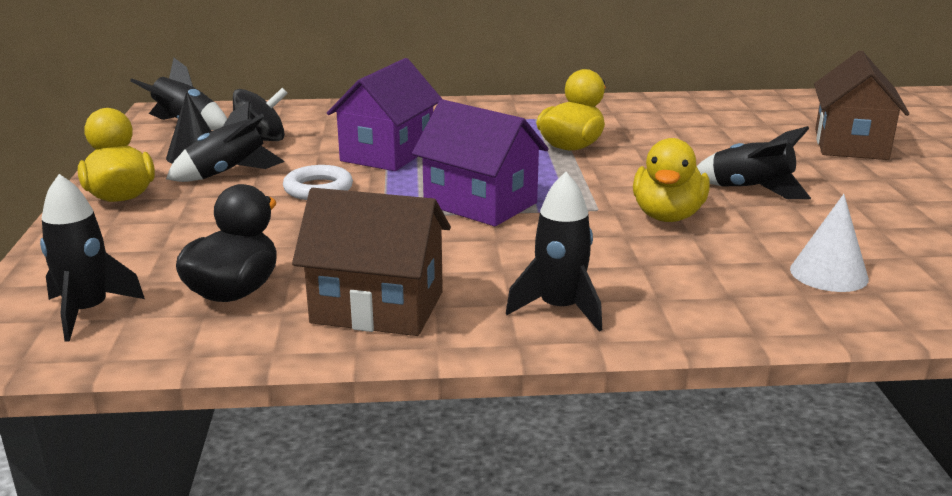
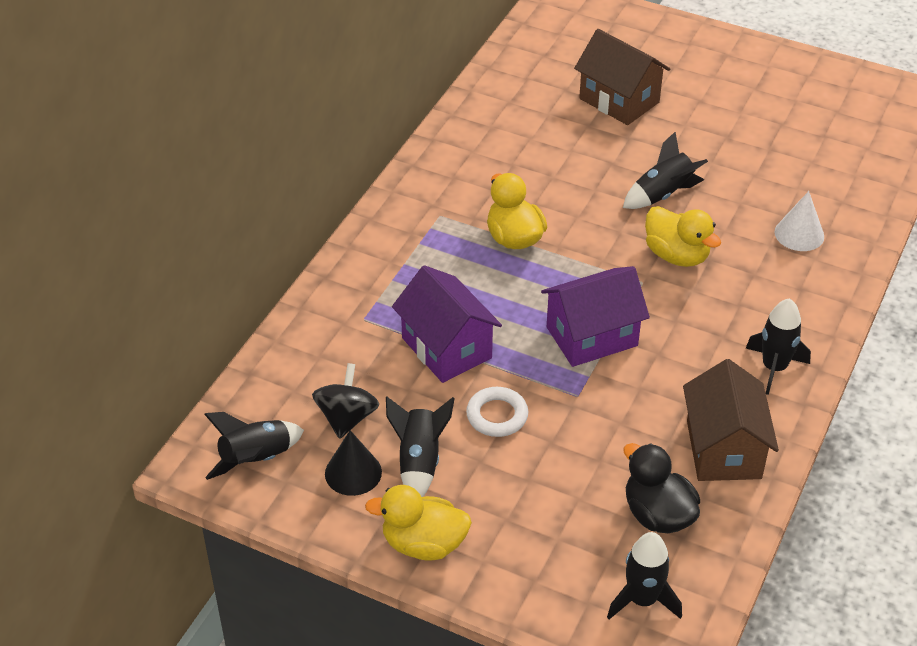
camera: 60 degrees left, 20 degrees up
(377, 307) = (723, 449): brown house -> brown house turned 45 degrees counterclockwise

